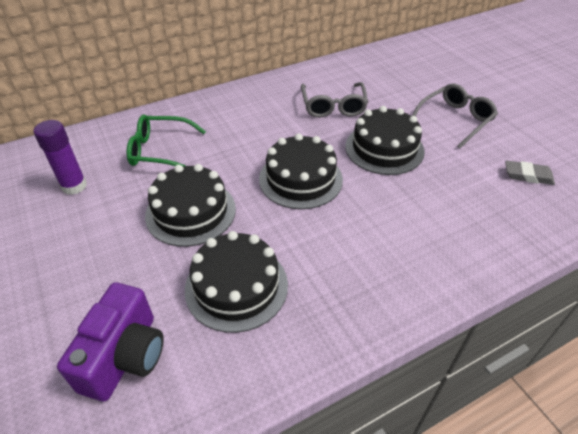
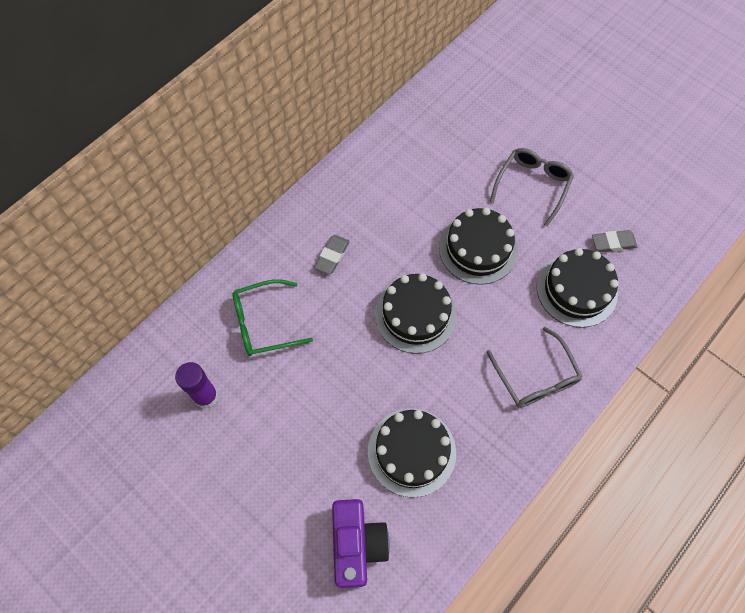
camera: 20 degrees left, 20 degrees up
(190, 212) = (334, 388): black cake -> black cake (576, 290)
(247, 123) = (332, 256): none -> grey eraser
(333, 106) = (408, 203): grey glasses -> grey glasses (536, 377)

